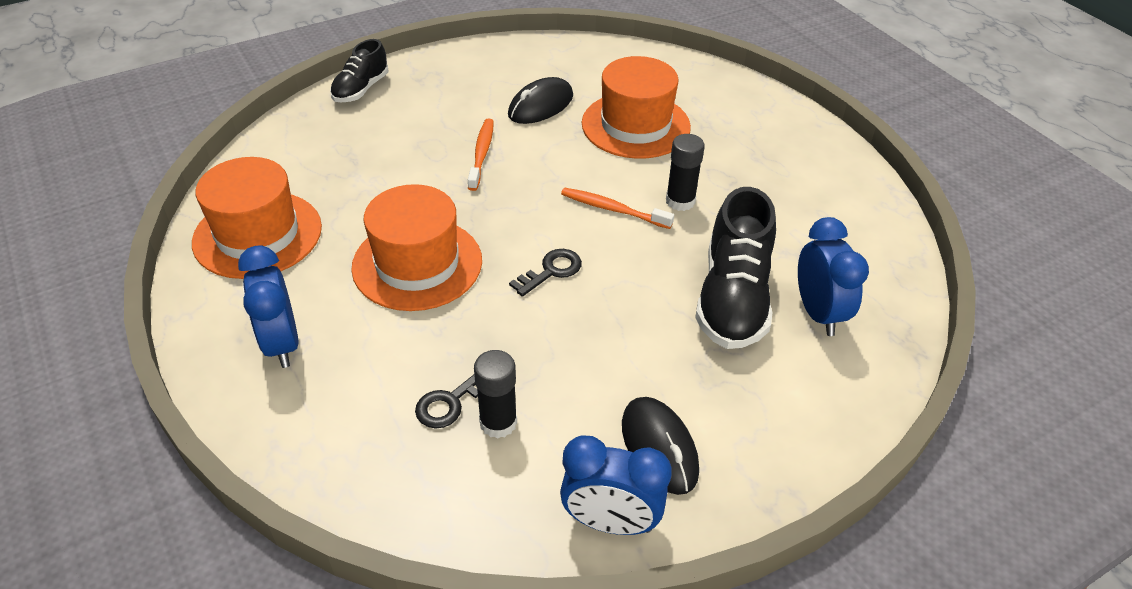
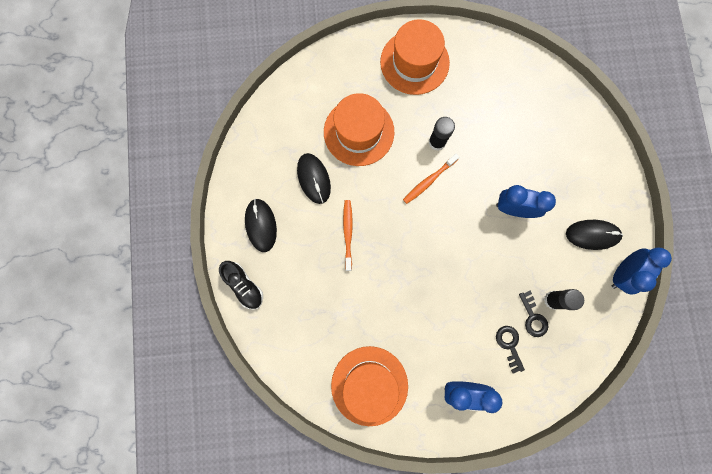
camera: 65 degrees left, 35 degrees up
(417, 264) = (430, 303): orange hat -> orange hat (414, 62)
(449, 81) = (261, 225): none -> black mouse
(481, 154) = (348, 233): orange toothbrush -> orange toothbrush turned 60 degrees clockwise
(551, 271) = (464, 234): black key -> black key (509, 345)
(733, 298) = (518, 154): black shoe -> none
(818, 313) = (543, 120): blue clock -> blue clock (513, 209)

